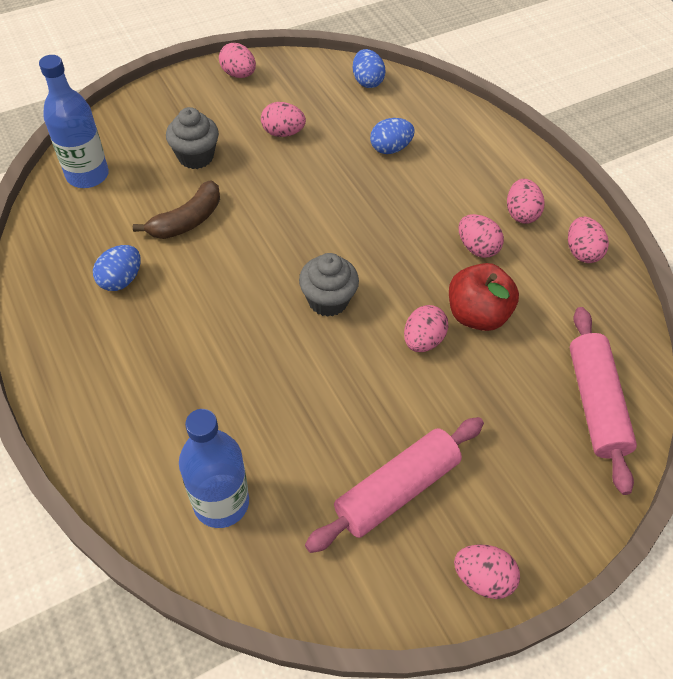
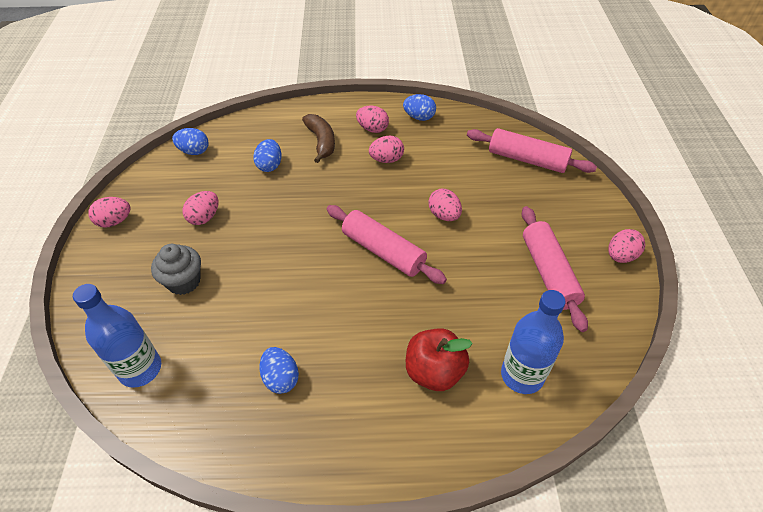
camera: 60 degrees left, 5 degrees down
(187, 220) = (249, 310): brown banana -> brown banana (321, 142)
(328, 300) = (383, 251): grey cupcake -> pink rolling pin
(476, 314) = (438, 182): red apple -> red apple (434, 371)
(581, 252) = (419, 117): pink egg -> blue egg

